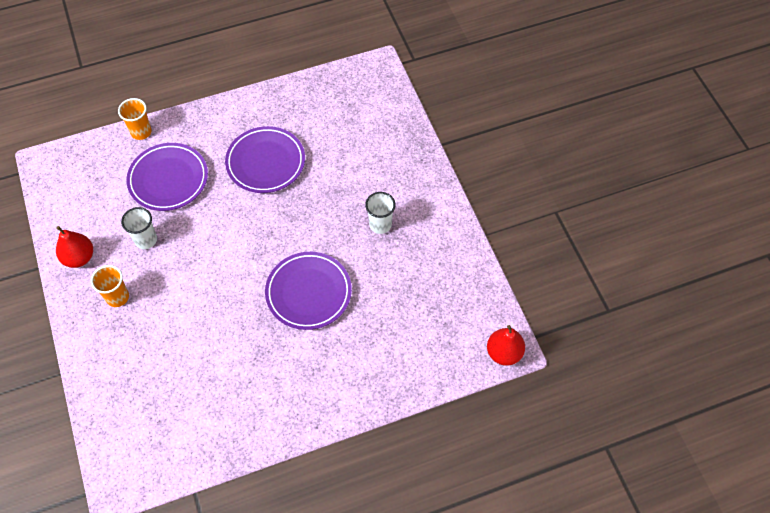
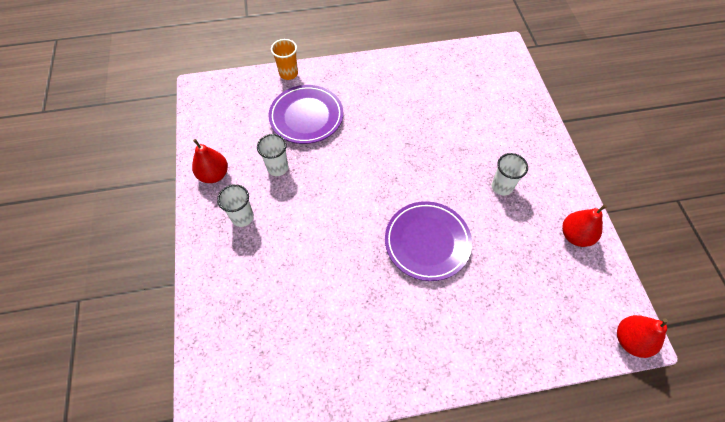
camera: 10 degrees right, 0 degrees up
(117, 297) = (242, 217): orange cup -> white cup
(265, 162) = (396, 114): purple plate -> none
(454, 263) = (575, 235): none -> red pear

